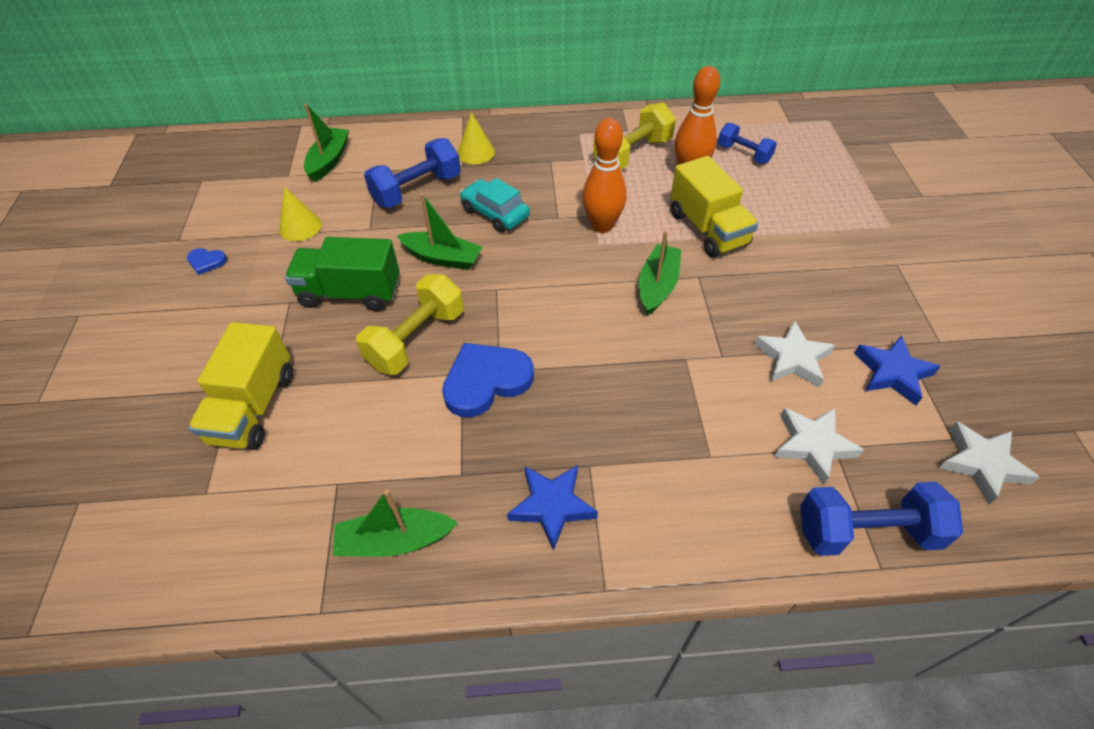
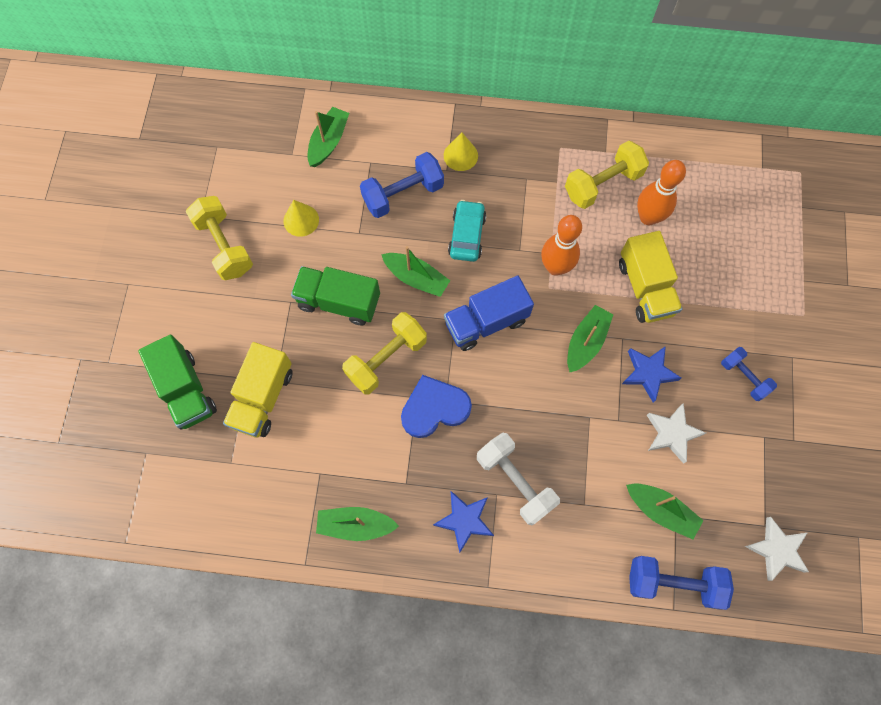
camera: 10 degrees right, 20 degrees up
(145, 415) = (186, 390): none -> green truck
(206, 262) = (224, 246): blue heart -> yellow dumbbell
(495, 213) = (467, 235): turquoise car -> turquoise car turned 45 degrees clockwise
(534, 285) = (486, 322): none -> blue truck
(611, 445) = (515, 481): none -> white dumbbell
(743, 154) = (704, 202): blue dumbbell -> blue dumbbell (744, 377)
(813, 445) = (661, 510): white star -> green boat
(892, 373) = (744, 461): blue star -> blue star (648, 373)

